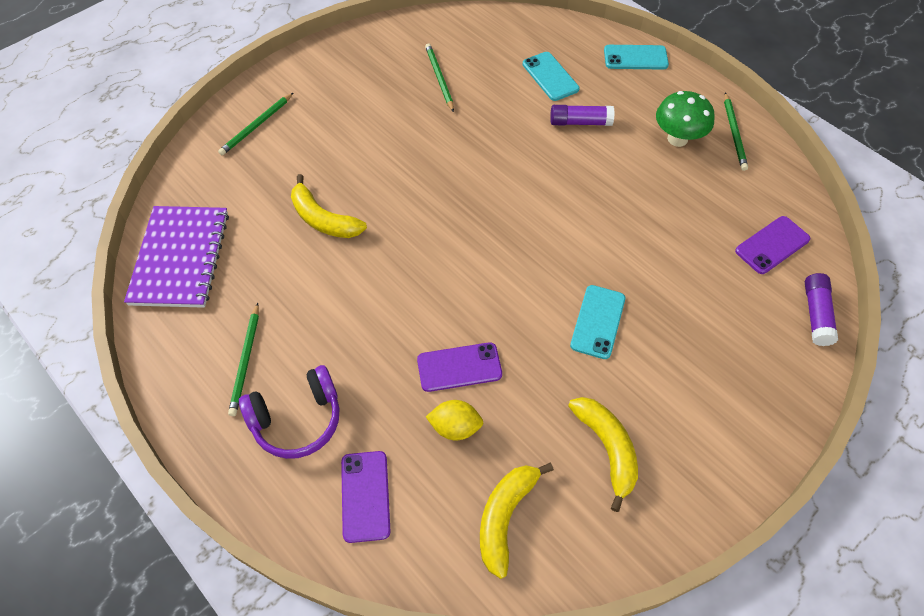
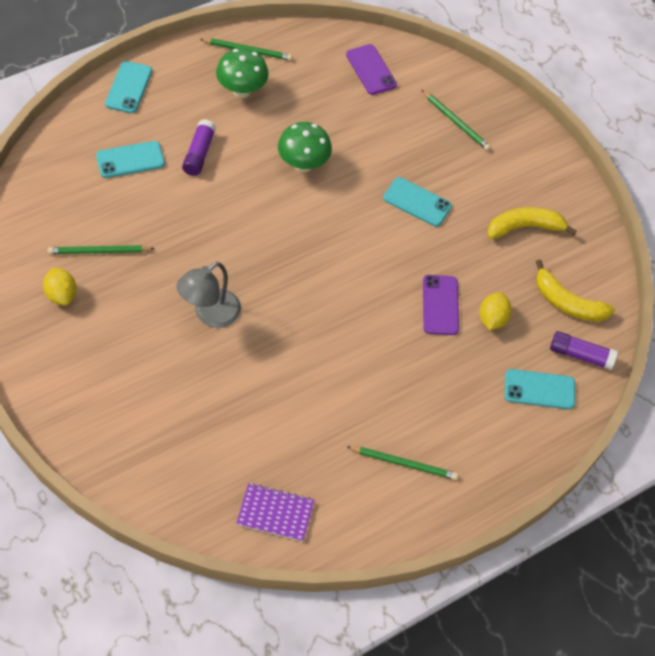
camera: 85 degrees left, 0 degrees up
(180, 258) = (275, 513): purple notebook -> purple notebook, size x0.58
(256, 126) = (113, 429): green pencil -> green pencil (456, 122)
(297, 419) = (467, 429): purple headphones -> none
(323, 219) = (259, 382): yellow banana -> none
(365, 496) = (539, 389): purple phone -> turquoise phone
(386, 65) = (61, 295): none -> yellow lemon
(392, 167) = (210, 314): none -> grey lamp
(604, 206) = (303, 164): none -> green mushroom
(816, 314) = (438, 68): purple glue stick -> purple glue stick (580, 355)

